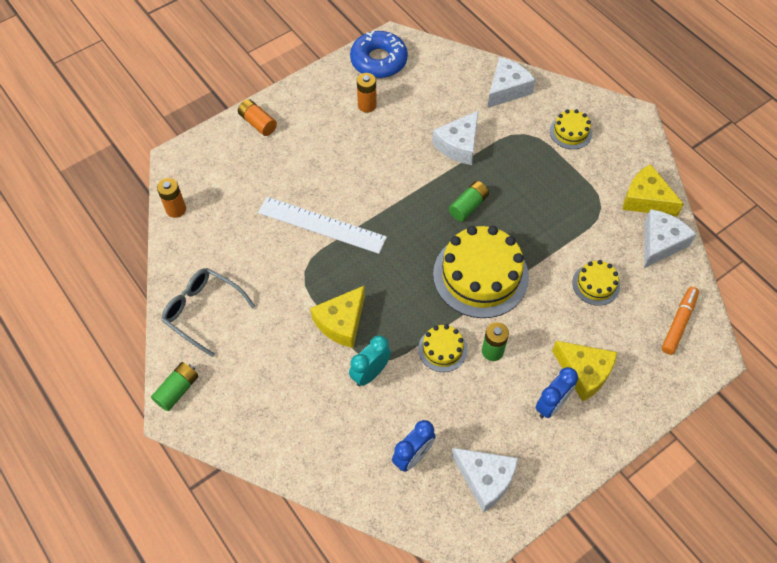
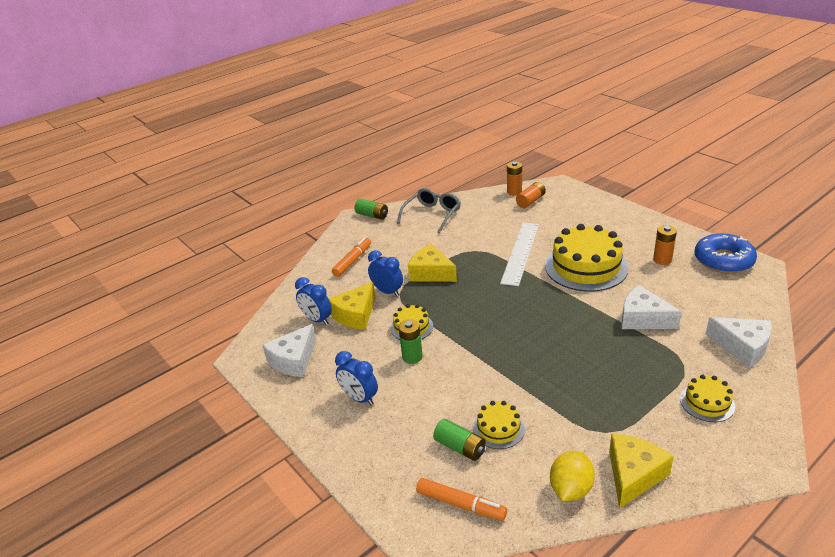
camera: 90 degrees right, 25 degrees down
(258, 123) = (611, 210): orange battery -> orange battery (530, 201)
(291, 416) = (352, 261): none -> orange marker
(370, 373) = (387, 291): turquoise clock -> blue clock
(468, 206) = (569, 330): green battery -> green battery (460, 447)
(480, 275) = (491, 344): yellow cake -> yellow cake (586, 267)
(584, 373) = (393, 421): yellow cheese -> yellow cheese (355, 315)
(660, 243) = (570, 489): white cheese -> yellow lemon

